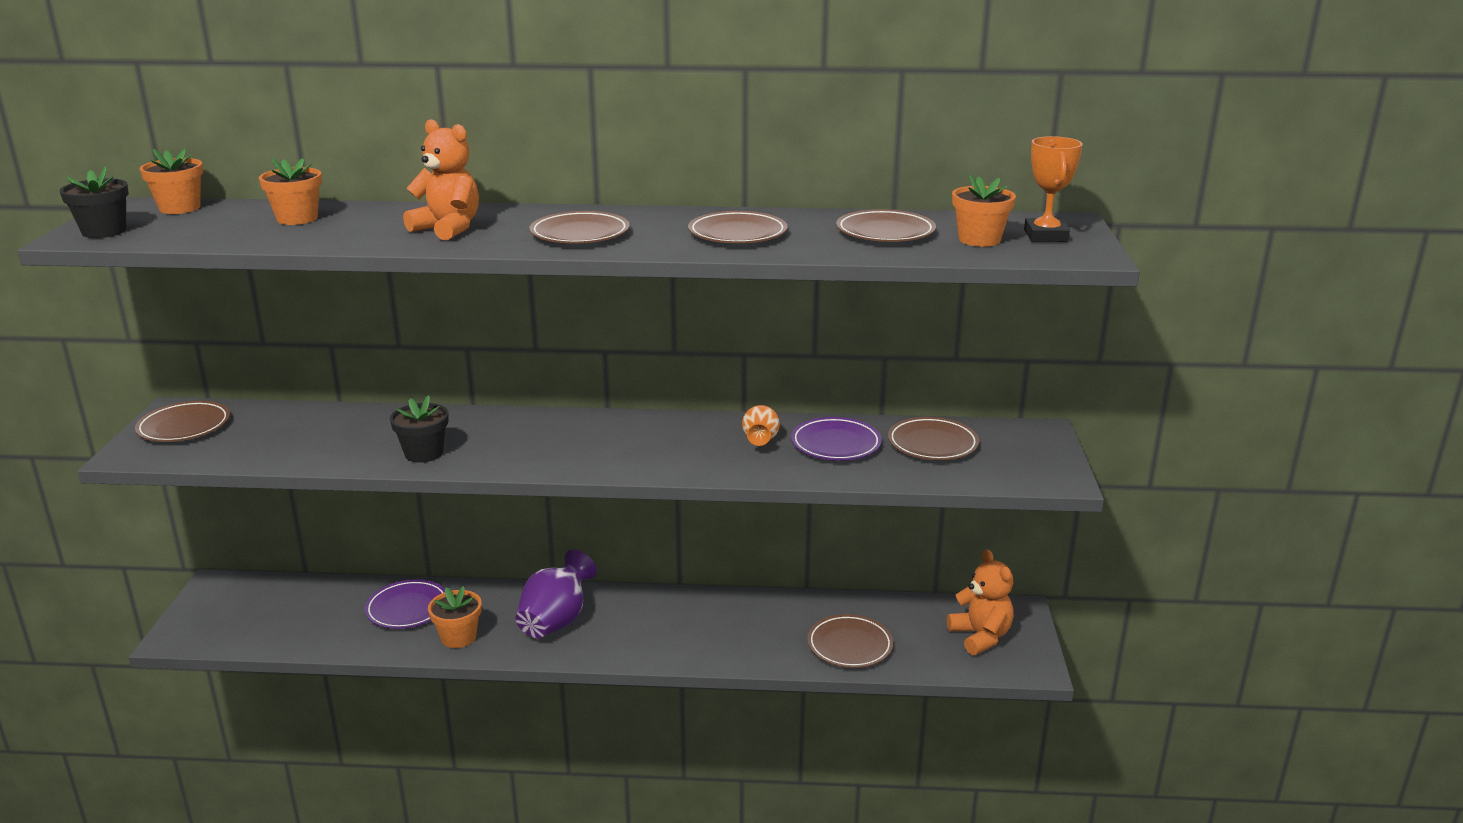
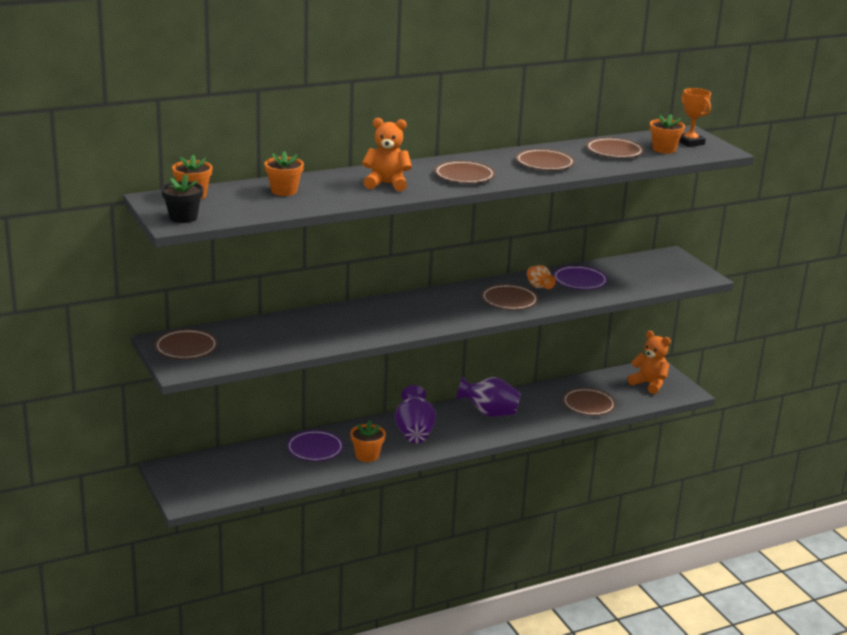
camera: 30 degrees left, 0 degrees up
(424, 453) = (363, 331): black flower pot -> none
(690, 619) = (489, 413): none -> purple vase
(932, 444) = (627, 271): brown plate -> brown plate (509, 300)

